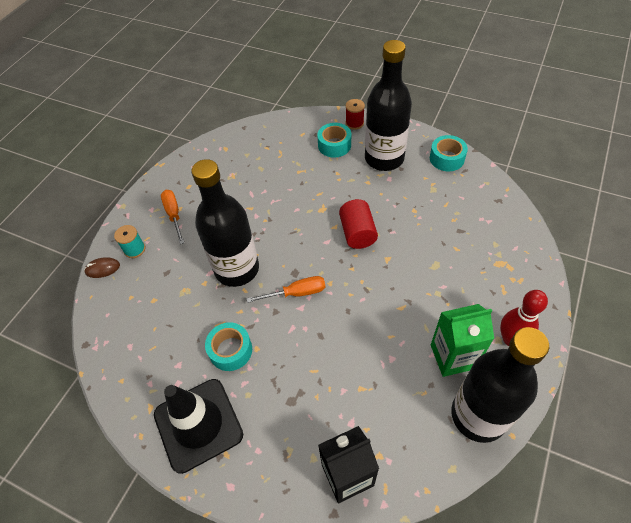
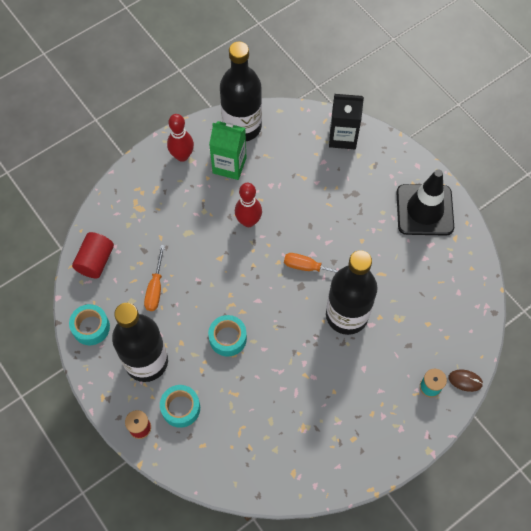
camera: 155 degrees left, 10 degrees up
(174, 215) = (380, 408): orange screwdriver -> orange screwdriver (155, 288)
(230, 350) = (381, 249): turquoise tape -> turquoise tape (228, 338)
(357, 233) = (227, 294): red cylinder -> red cylinder (95, 261)
(386, 306) = (248, 221): none -> red bowling pin

